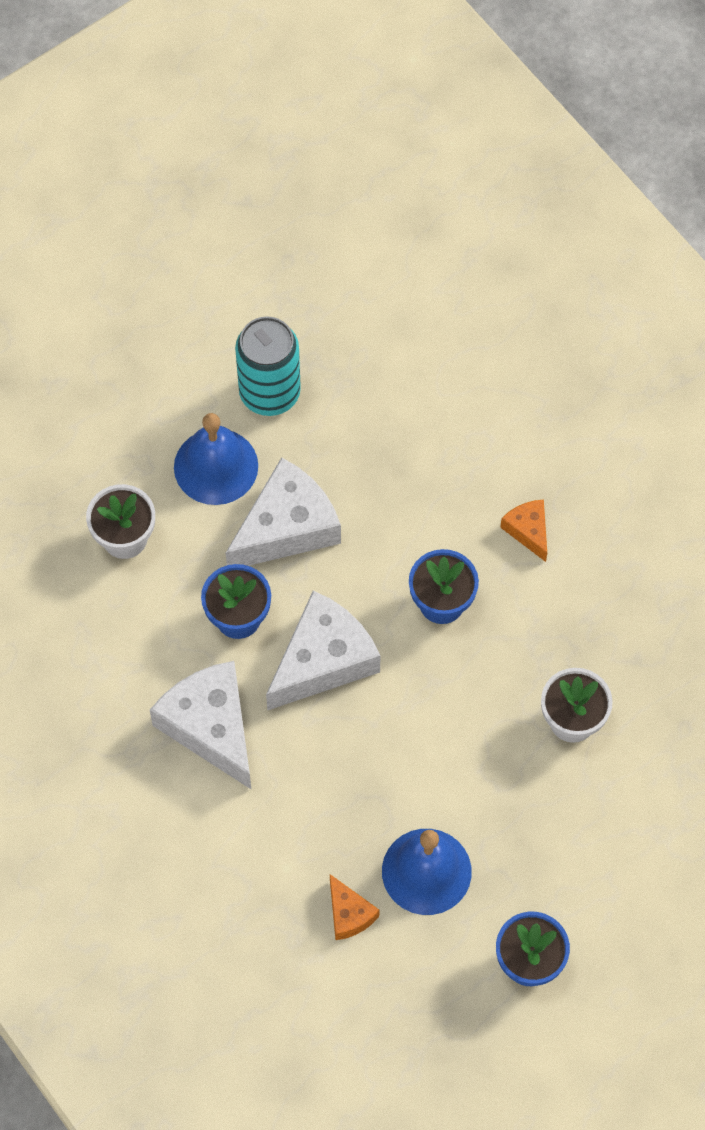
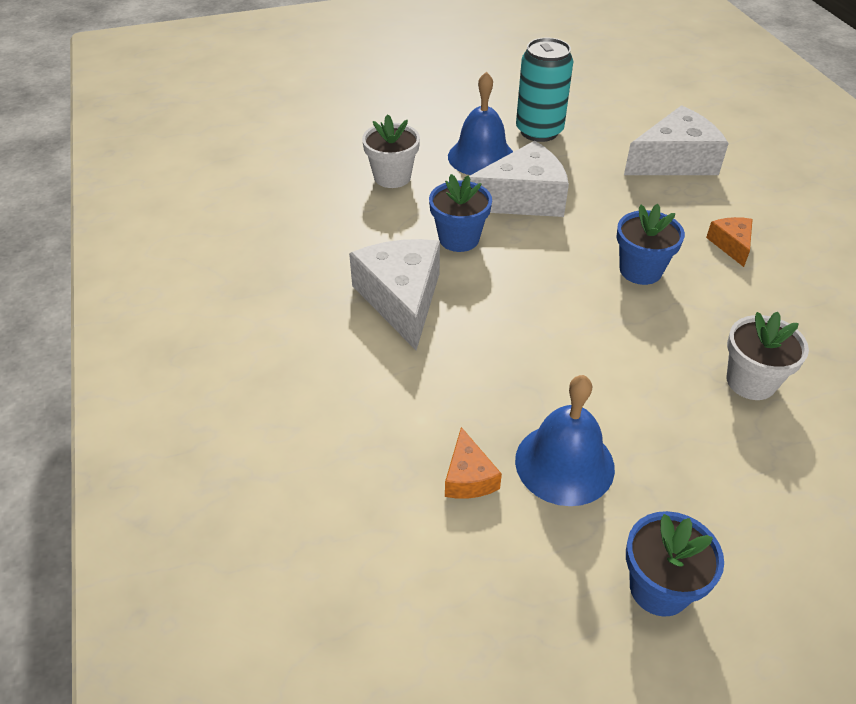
camera: 20 degrees right, 20 degrees down
(323, 660) = (520, 281): white cheese -> white cheese (674, 161)

